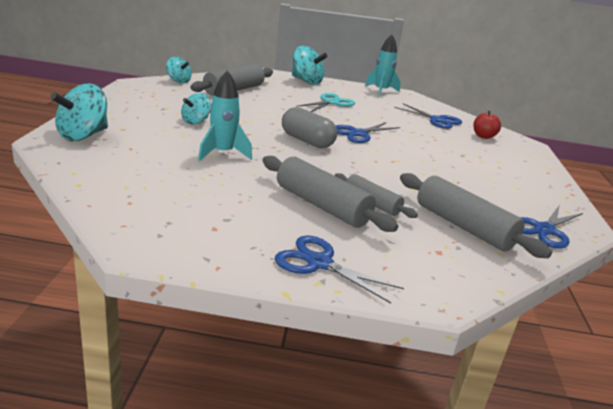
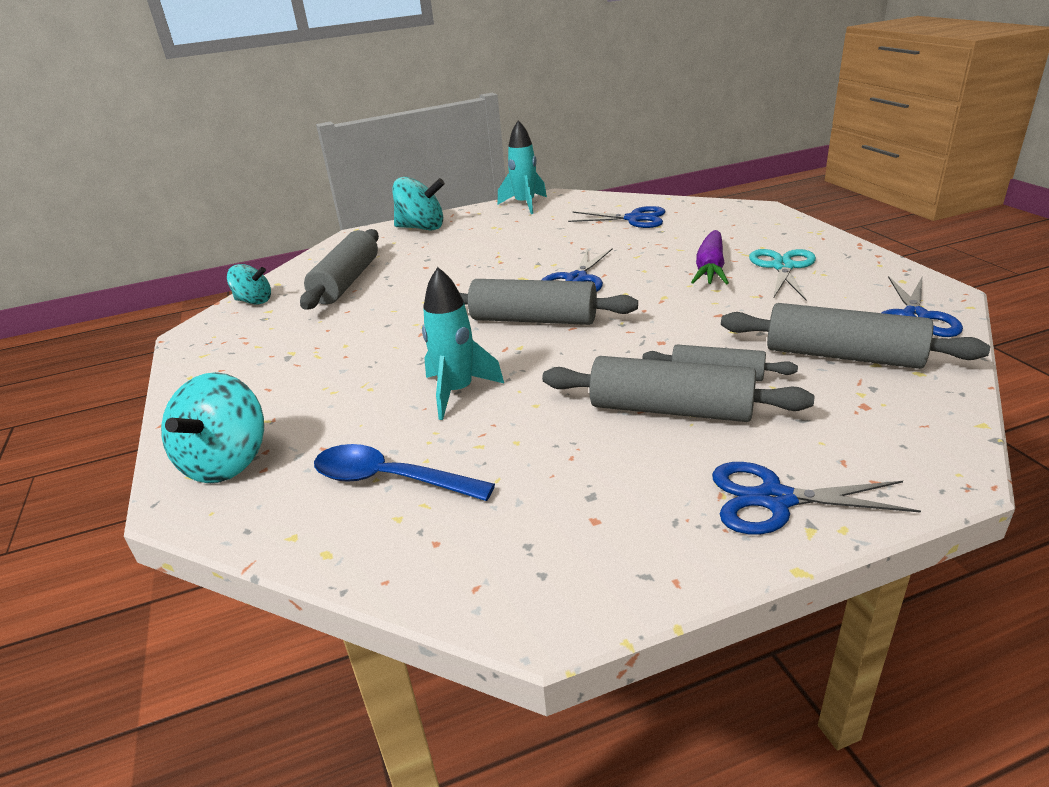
camera: 20 degrees left, 5 degrees up
(142, 172) = (389, 480): none -> blue spoon
(195, 121) = (359, 357): turquoise spinning top -> none
(307, 141) = (533, 320): grey capsule -> grey rolling pin
(331, 103) = (490, 247): turquoise scissors -> turquoise scissors (783, 267)
(447, 158) = (710, 268): none -> purple carrot
(483, 136) = (706, 219): red apple -> none

